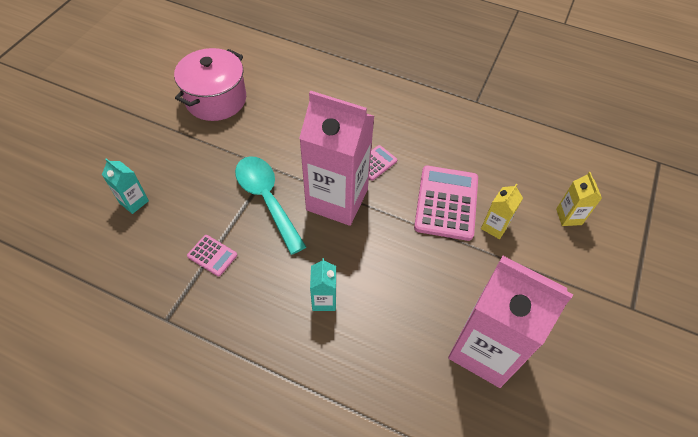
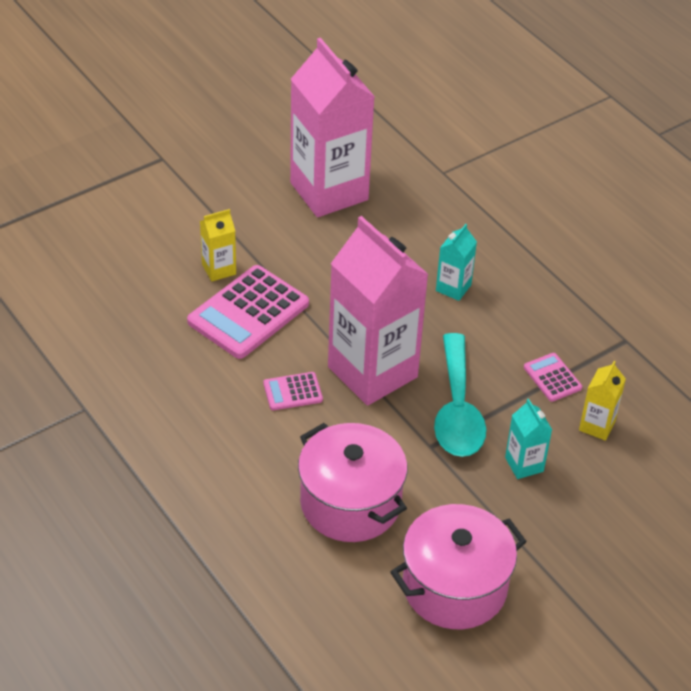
camera: 150 degrees left, 10 degrees down
(134, 202) = (627, 480): turquoise carton -> turquoise carton (524, 464)
(297, 116) = (350, 503): none -> pink pot
(568, 217) = (129, 243): yellow carton -> yellow carton (597, 426)

